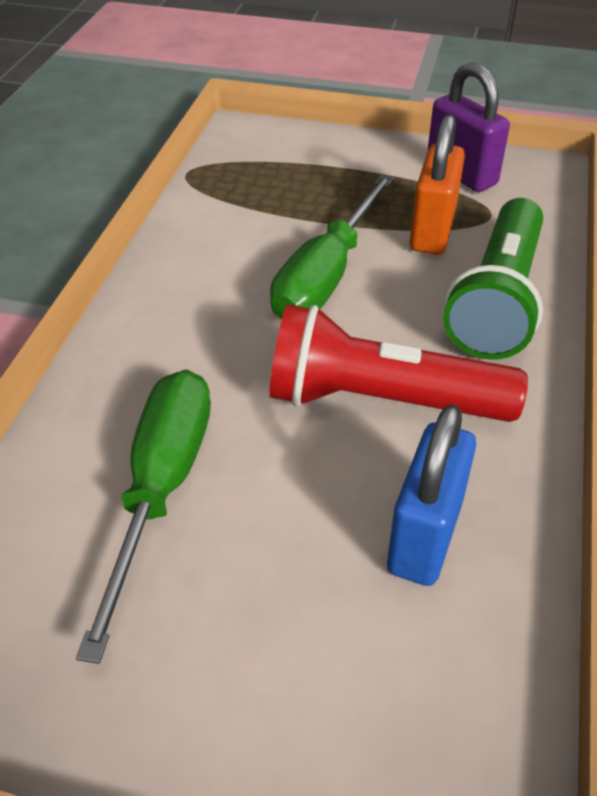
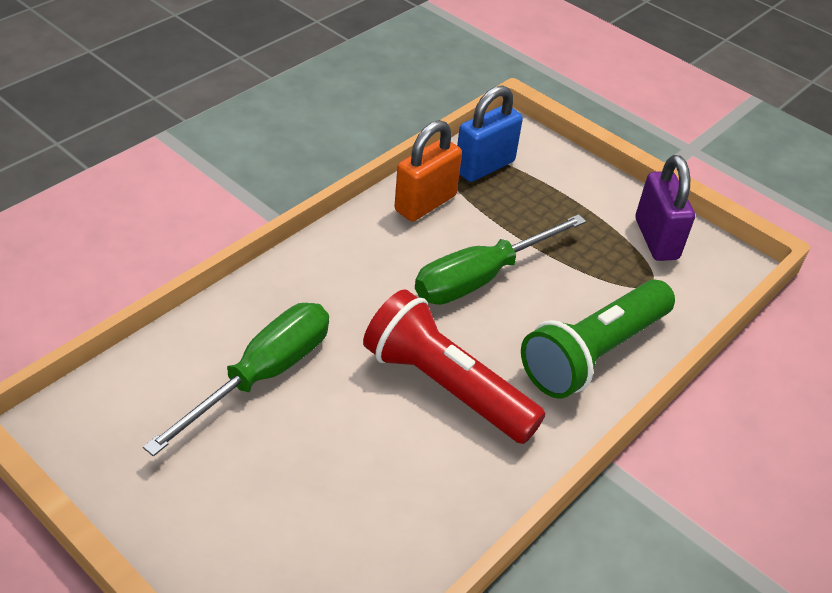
camera: 25 degrees right, 0 degrees up
(425, 536) = (401, 487): blue padlock -> blue padlock (484, 166)
(432, 231) = (590, 277): orange padlock -> orange padlock (425, 203)

